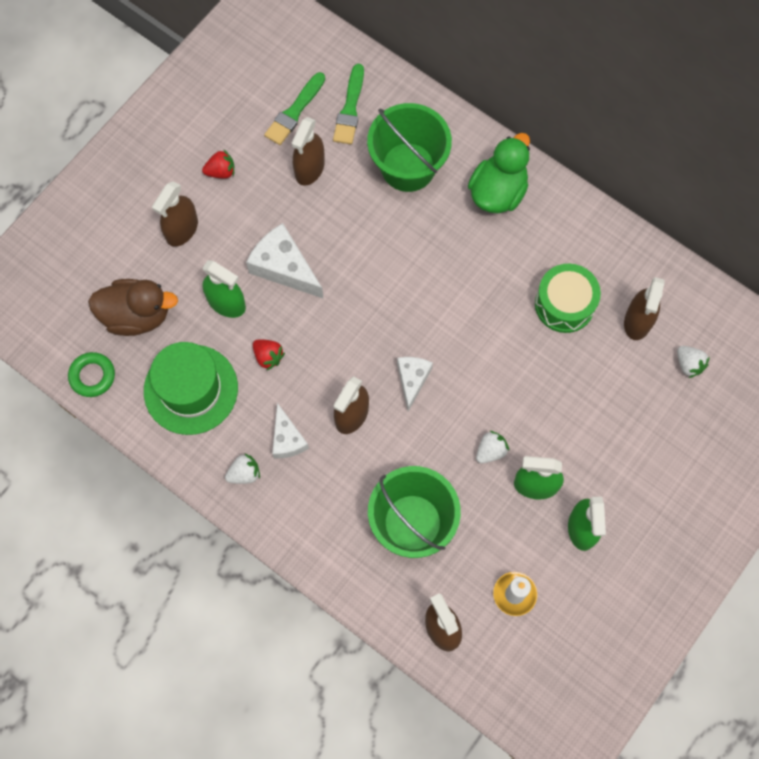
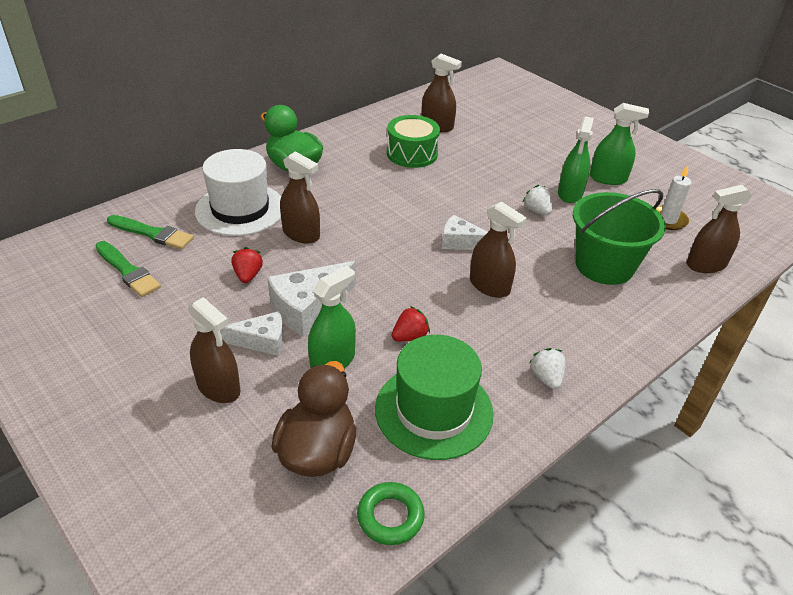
camera: 80 degrees left, 30 degrees down
(221, 171) = (162, 340): red strawberry -> red strawberry (248, 275)
(287, 439) = (509, 336): white cheese -> white cheese (262, 341)
(309, 168) = (202, 271): brown spray bottle -> brown spray bottle (301, 234)
(408, 167) = (240, 209): green bucket -> white hat
(688, 364) = (478, 113): white strawberry -> none

